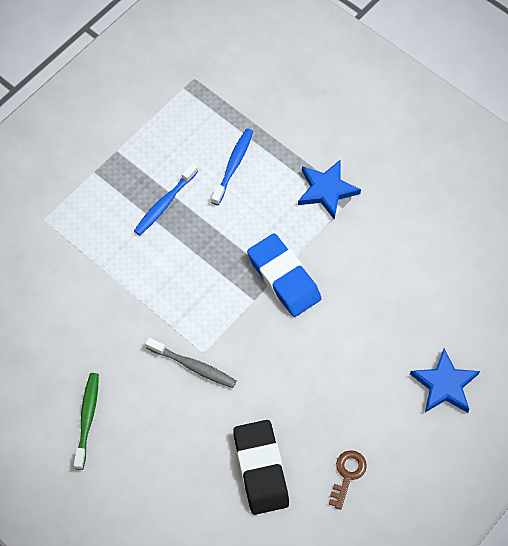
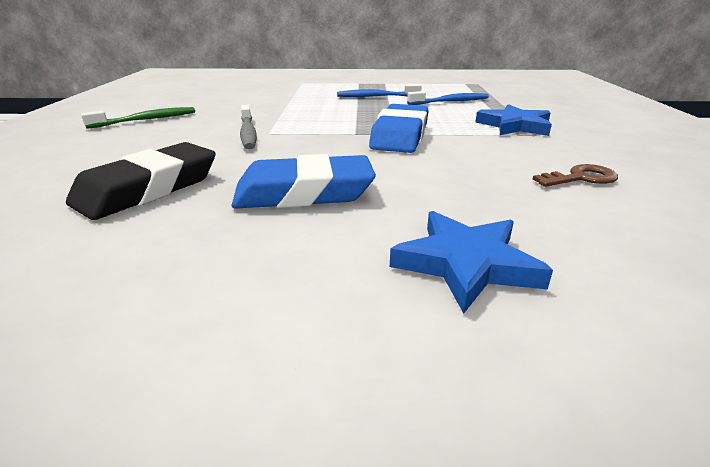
camera: 50 degrees right, 35 degrees down
(330, 397) = (304, 193): none -> blue eraser
(347, 475) = (190, 244): brown key -> brown key (580, 178)

